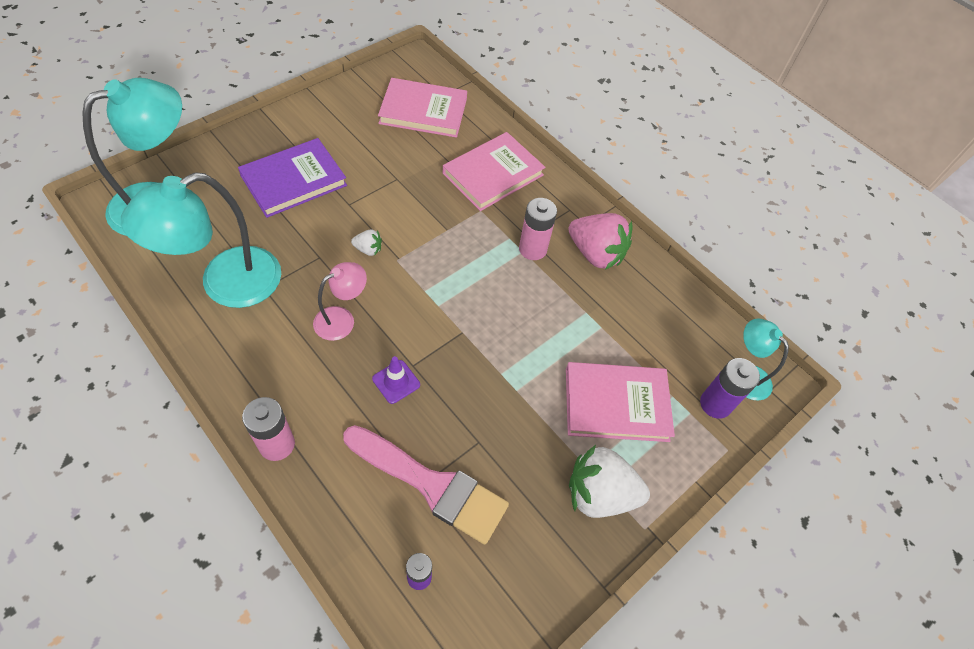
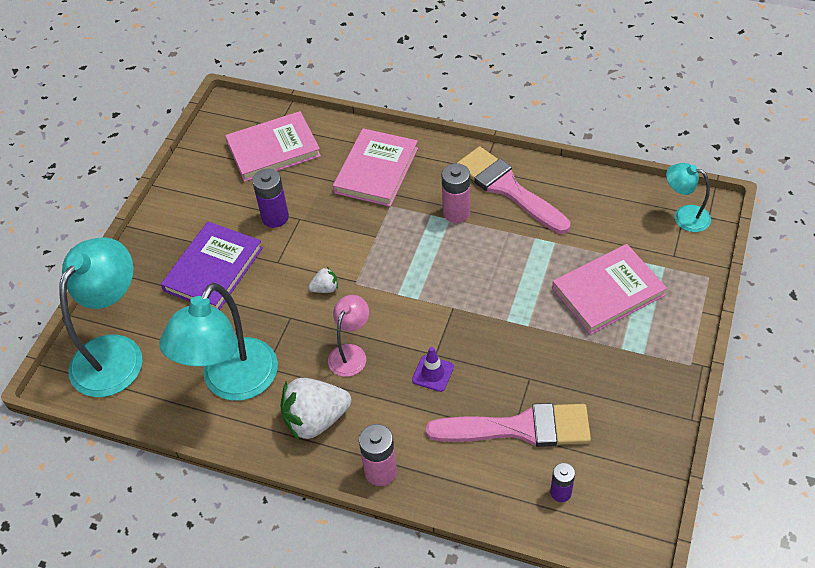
camera: 20 degrees left, 5 degrees down
(595, 254) = (508, 188): pink strawberry -> pink brush
(599, 494) = (642, 361): white strawberry -> white strawberry (315, 420)
(715, 404) = (677, 249): purple battery -> purple battery (275, 217)

